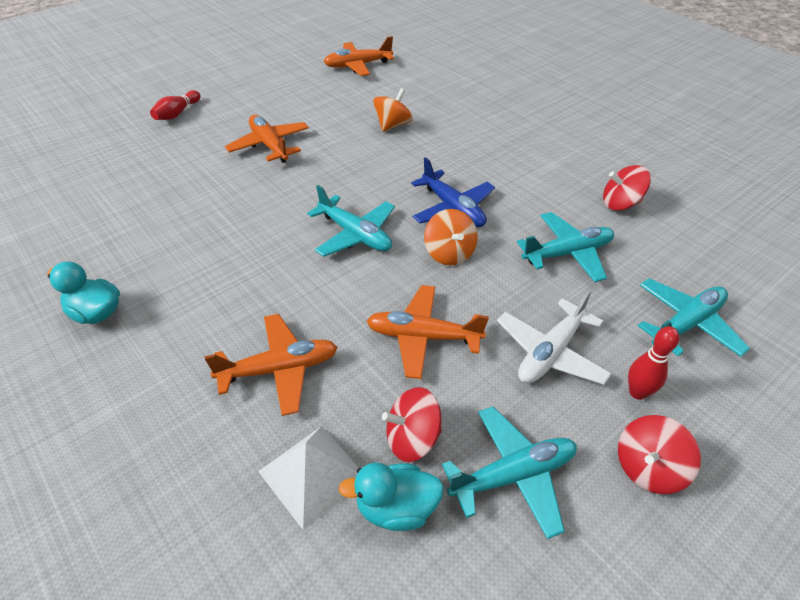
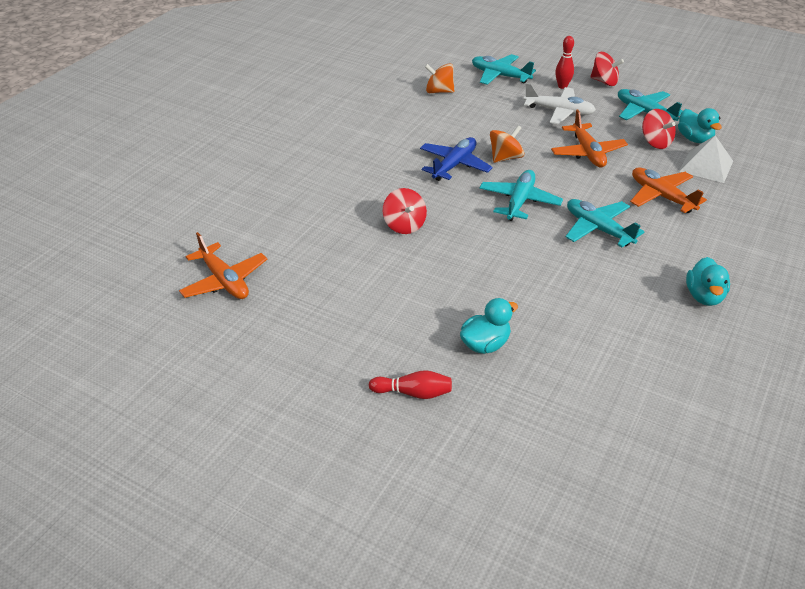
camera: 110 degrees left, 5 degrees down
(186, 154) = (485, 344): none -> turquoise duck
(269, 145) = (432, 290): orange plane -> none
(393, 125) = (348, 222): orange spinning top -> orange spinning top (439, 91)
(567, 253) = (469, 115): turquoise plane -> turquoise plane (598, 229)
(620, 203) = (398, 101): red spinning top -> red spinning top (404, 225)

